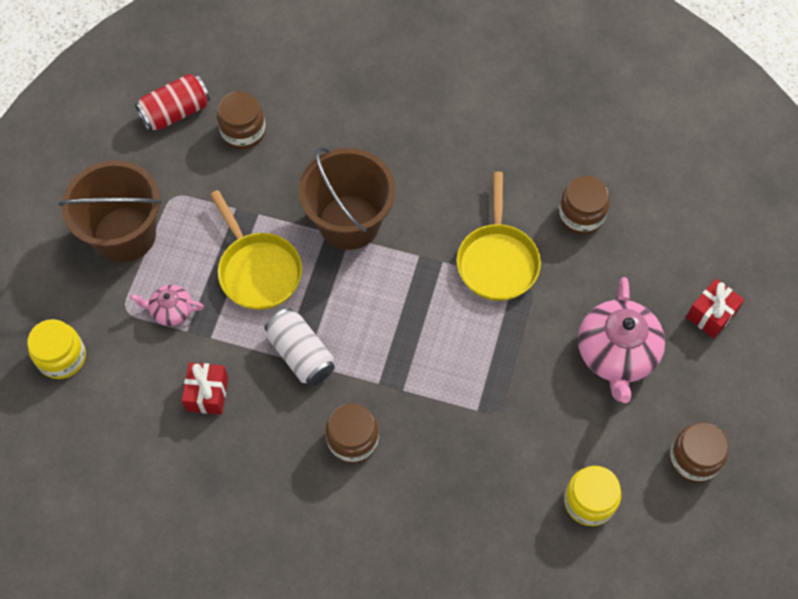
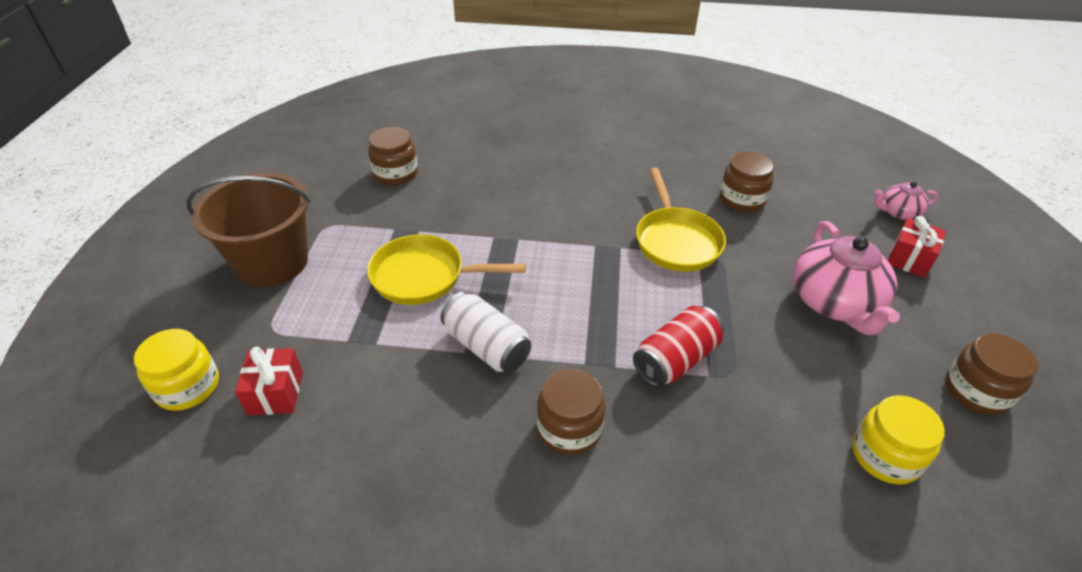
camera: 10 degrees left, 20 degrees down
(171, 311) = (327, 323): pink teapot -> pink teapot (898, 212)
(176, 112) = (327, 167): red can -> red can (675, 360)
(207, 394) = (377, 402): red gift -> red gift (276, 393)
(257, 270) = (424, 276): yellow pan -> yellow pan turned 135 degrees clockwise
(349, 222) = (515, 227): brown bucket -> none

